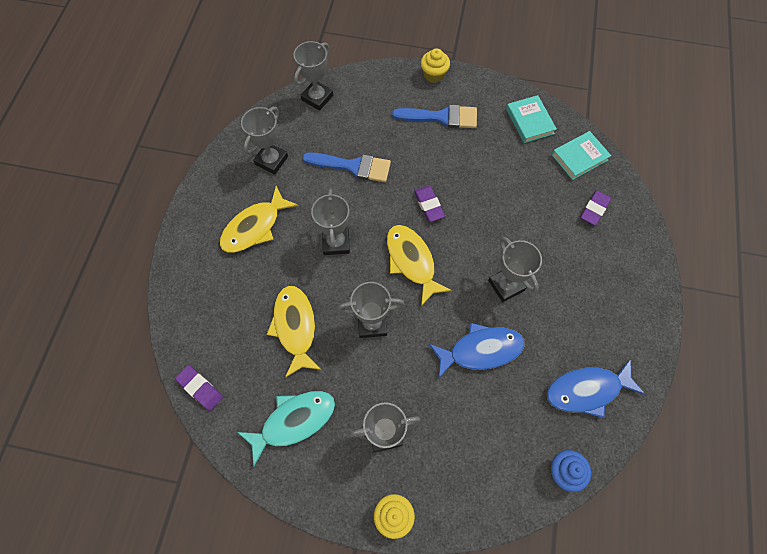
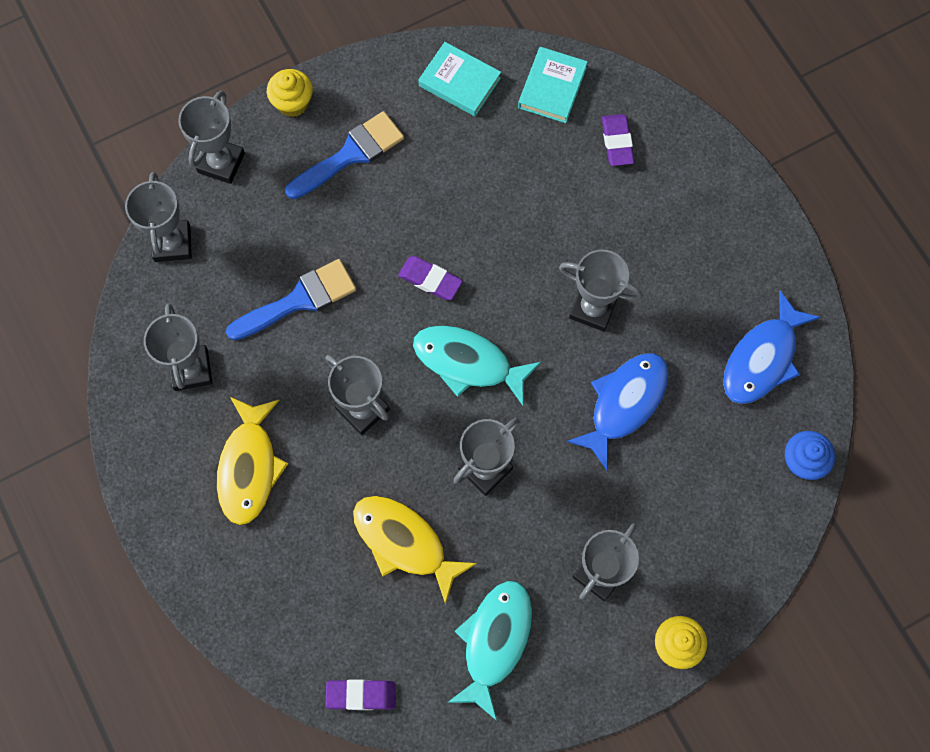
camera: 40 degrees left, 5 degrees up
(374, 78) = (221, 163): none -> grey trophy
(411, 261) = (468, 363): yellow fish -> turquoise fish

